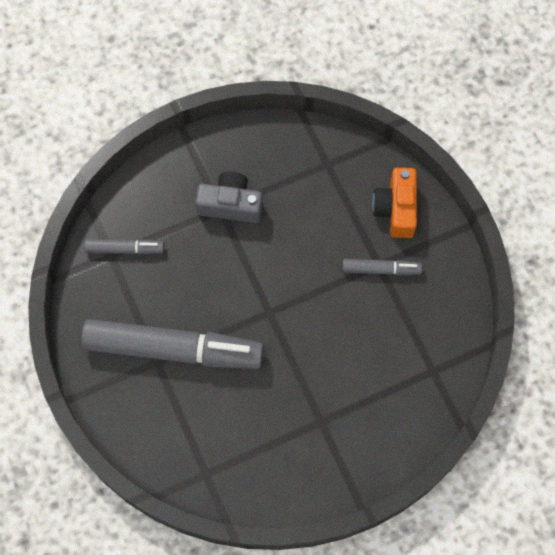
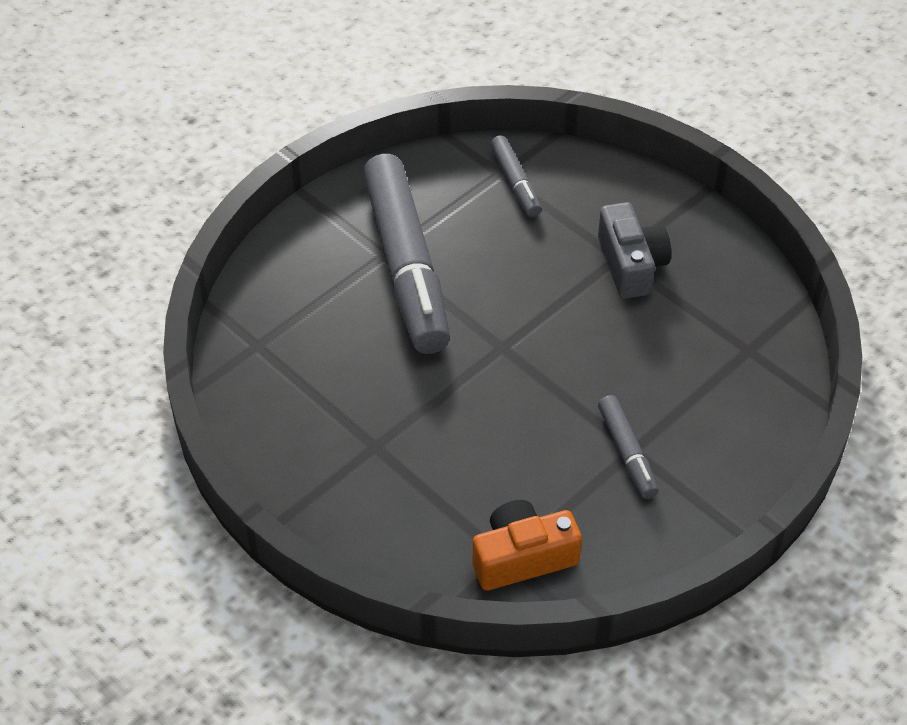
camera: 70 degrees right, 20 degrees down
(396, 209) = (728, 445): orange camera -> orange camera (522, 557)

